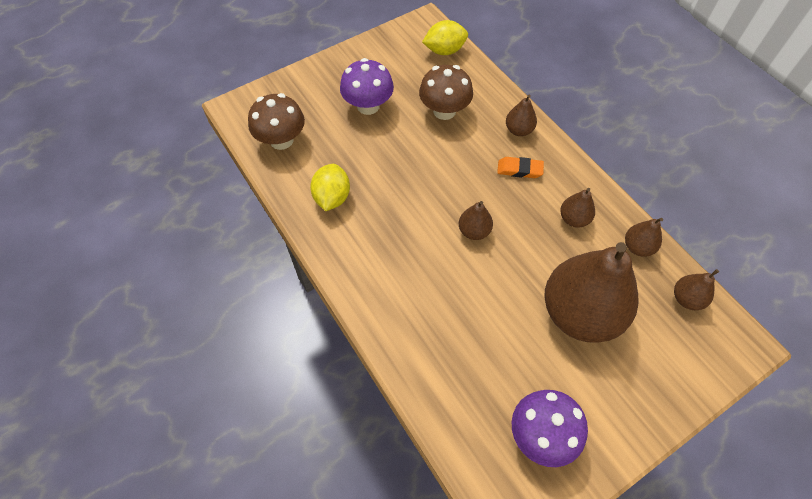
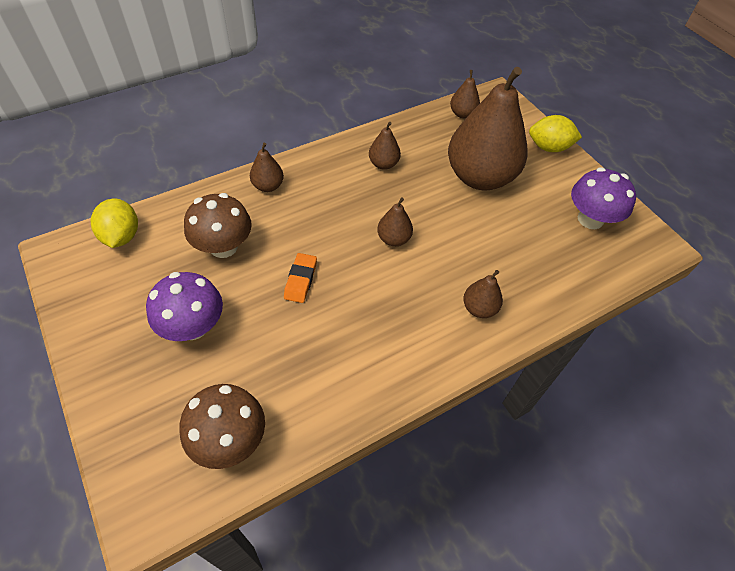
camera: 90 degrees left, 5 degrees down
(332, 197) = (338, 373): yellow lemon -> yellow lemon (549, 147)
(519, 170) = (321, 193): orange eraser -> orange eraser (300, 280)
(637, 247) = (414, 130): brown pear -> brown pear (479, 308)

